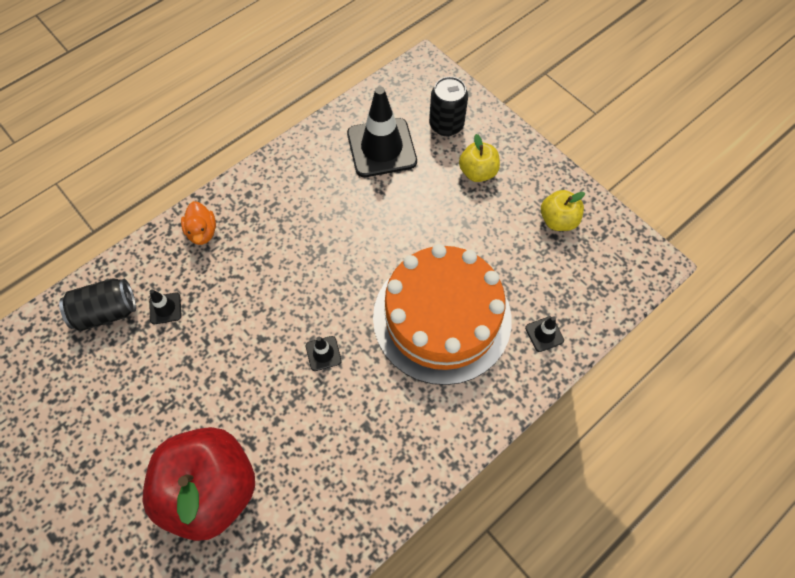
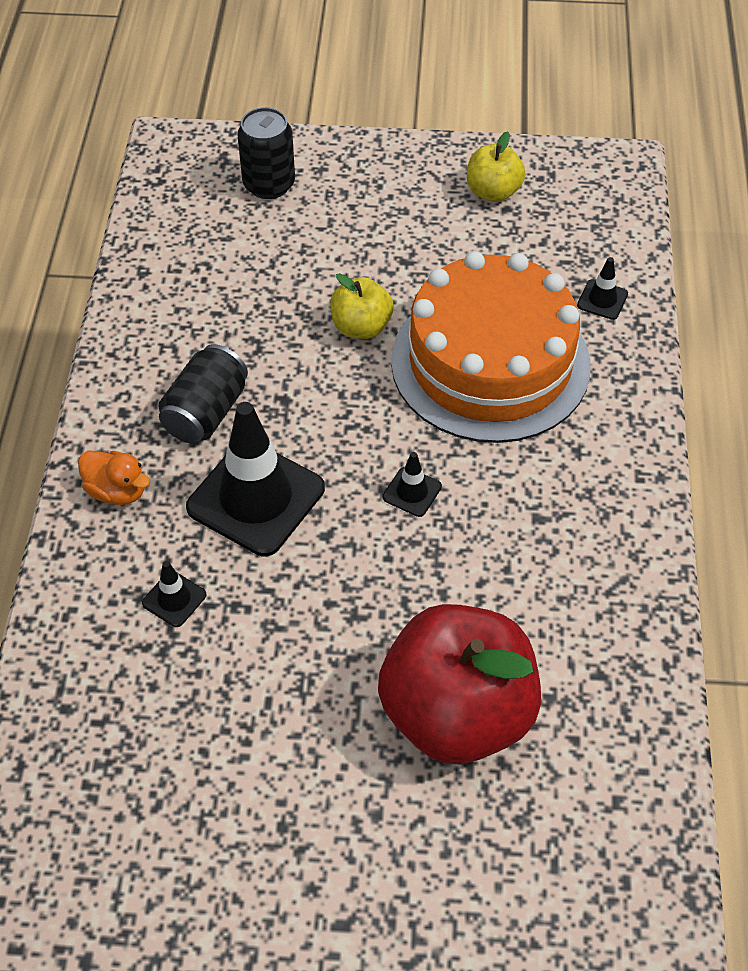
camera: 45 degrees left, 10 degrees down
(106, 312) = (103, 663): black can -> black can (206, 412)
(381, 148) = (224, 255): black traffic cone -> black traffic cone (256, 498)
(477, 172) = (359, 205): yellow apple -> yellow apple (361, 327)

